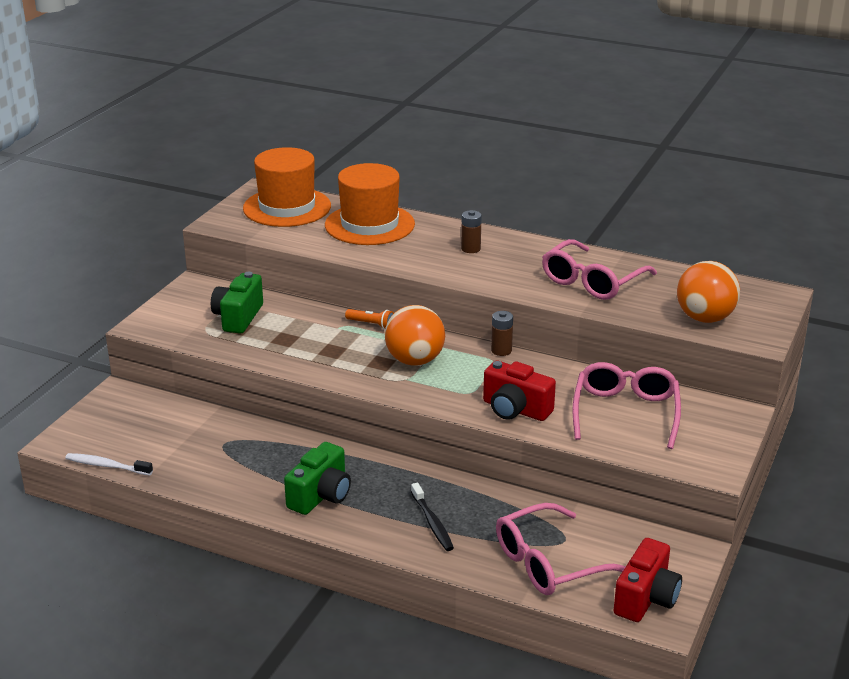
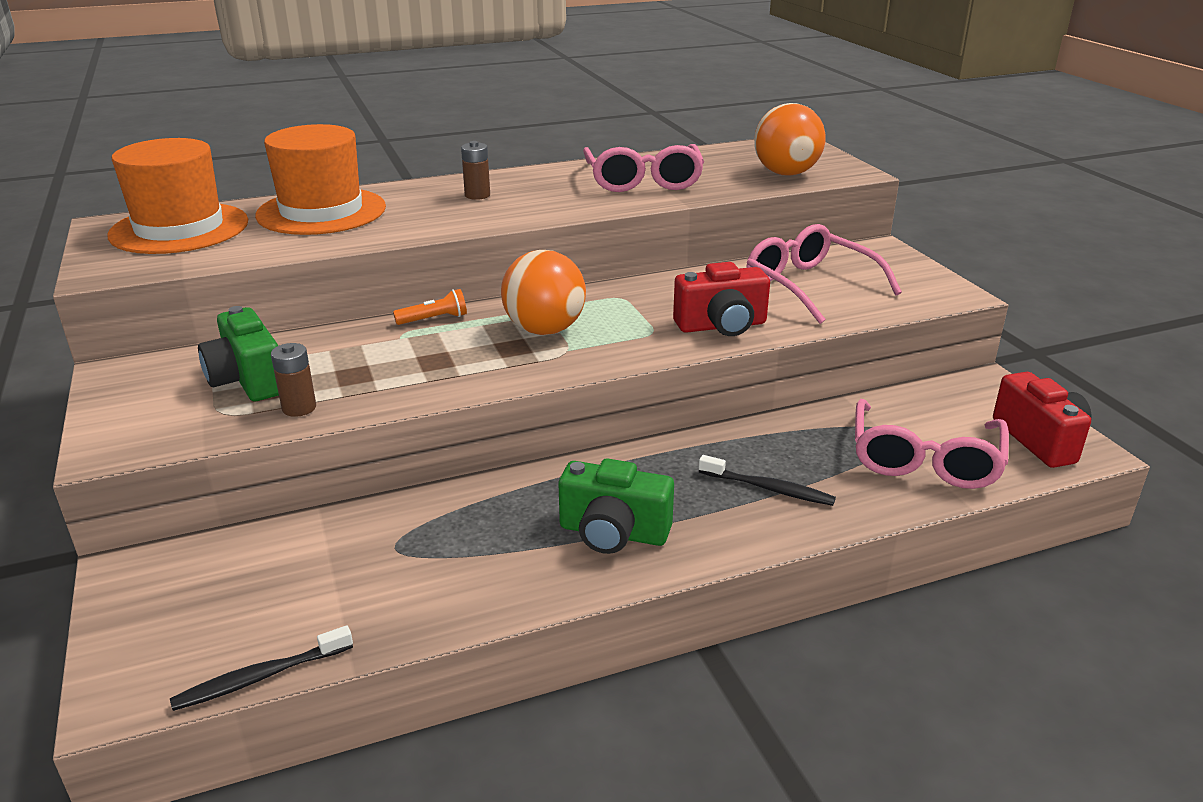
camera: 45 degrees left, 0 degrees up
(107, 466) = (260, 677): white toothbrush -> black toothbrush
(321, 496) = (613, 533): green camera -> green camera turned 120 degrees clockwise
(501, 350) = (610, 286): brown battery -> brown battery (299, 408)

